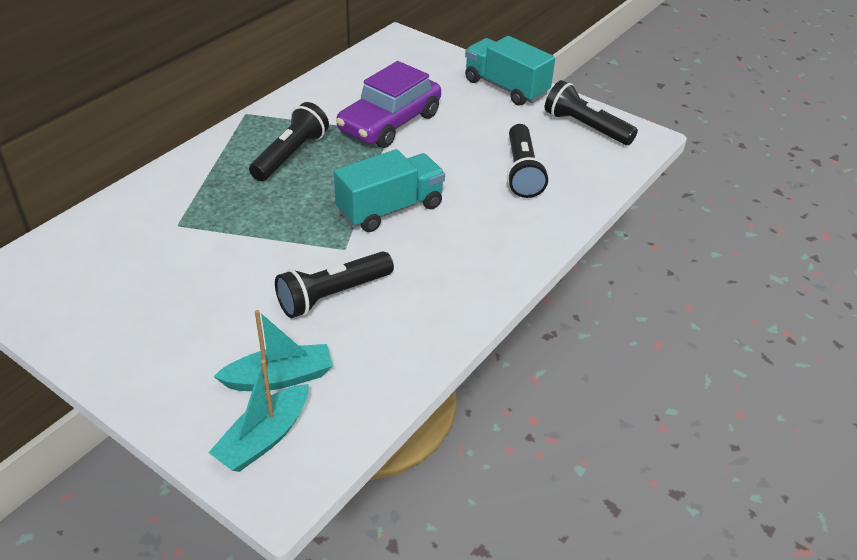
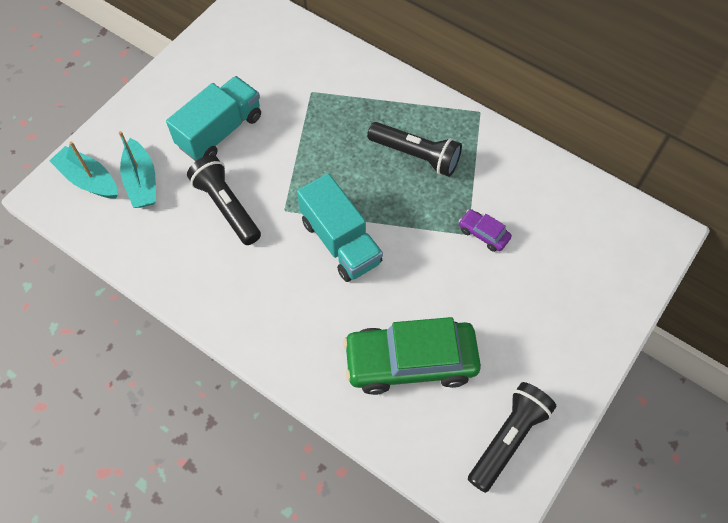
camera: 90 degrees right, 20 degrees up
(389, 123) = (483, 234): purple car -> purple car, size x0.43
(506, 87) = (579, 351): turquoise truck -> turquoise truck (220, 131)
(522, 172) = (410, 362): black flashlight -> green car

